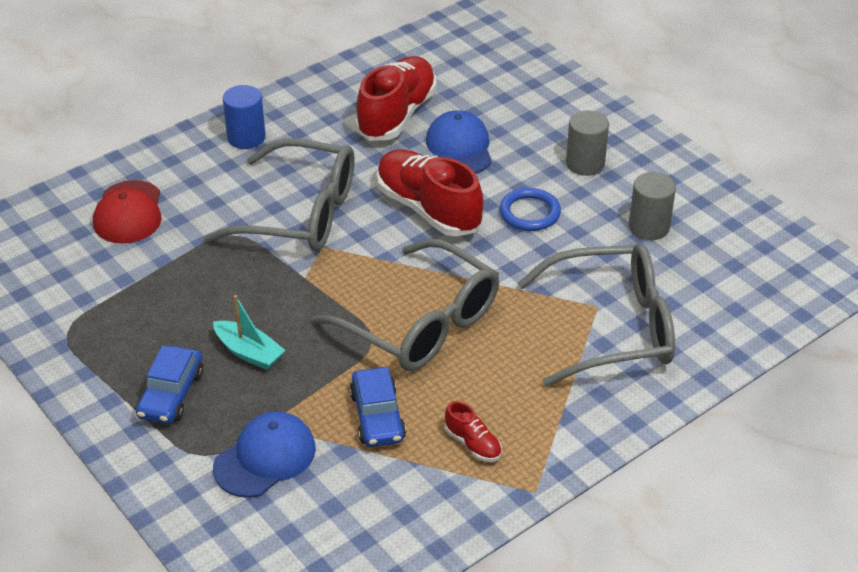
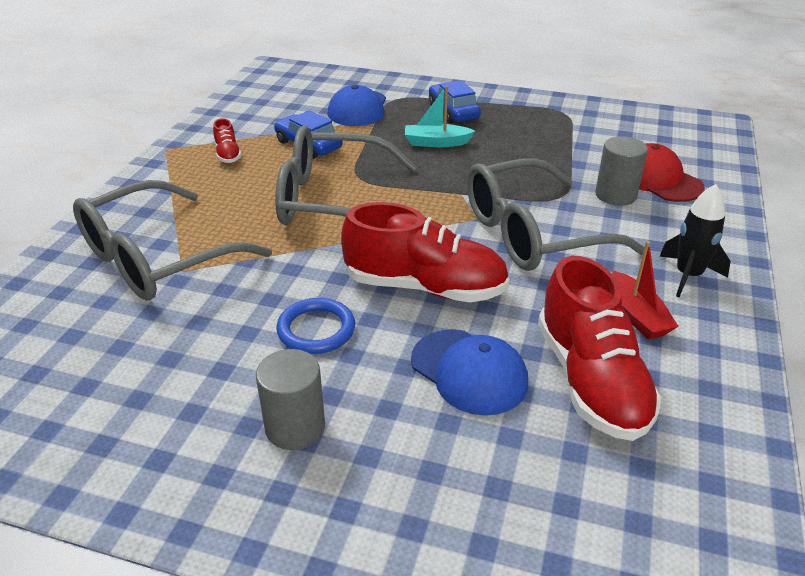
camera: 145 degrees right, 5 degrees down
(246, 137) = (688, 276): blue cylinder -> black rocket
(319, 131) = (637, 316): none -> red boat
(473, 444) = (228, 154): red shoe -> red shoe turned 120 degrees counterclockwise
(649, 227) = (162, 374): grey cylinder -> grey cylinder (615, 195)

